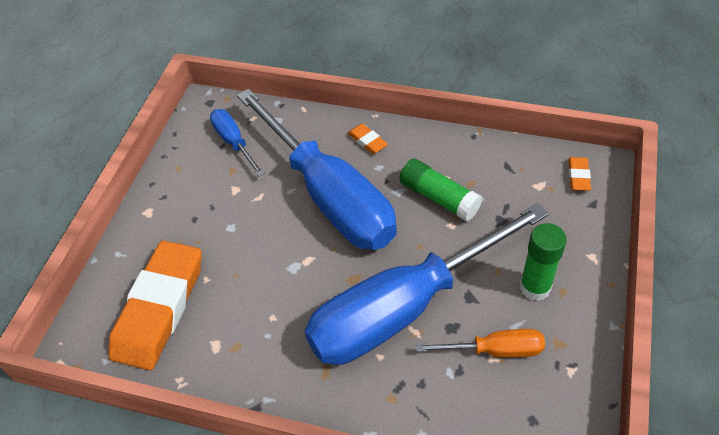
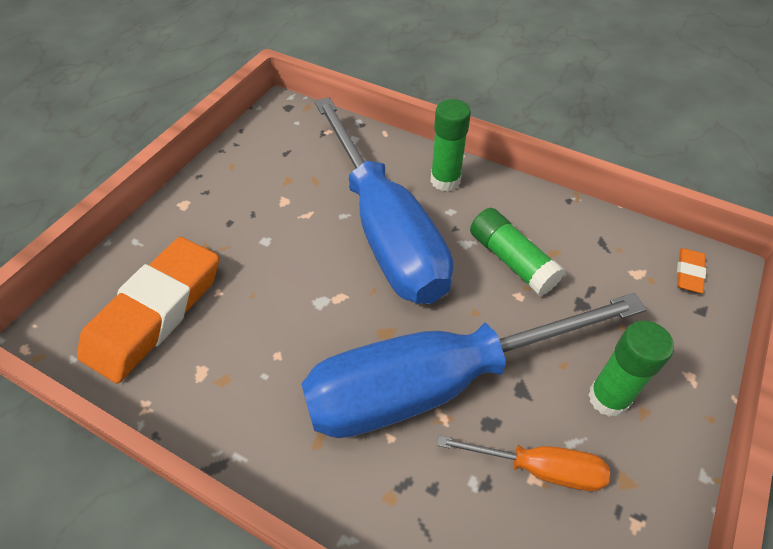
camera: 10 degrees right, 0 degrees up
(234, 142) = (299, 151): blue screwdriver -> none
(367, 141) = (445, 180): orange eraser -> green glue stick

